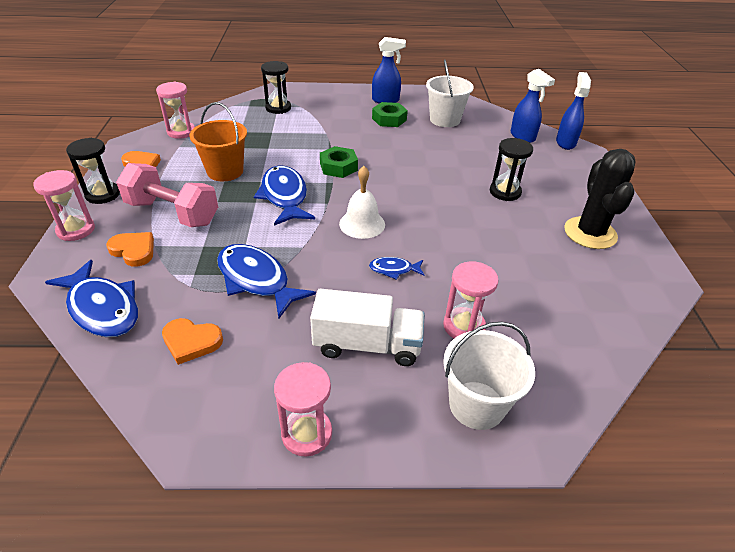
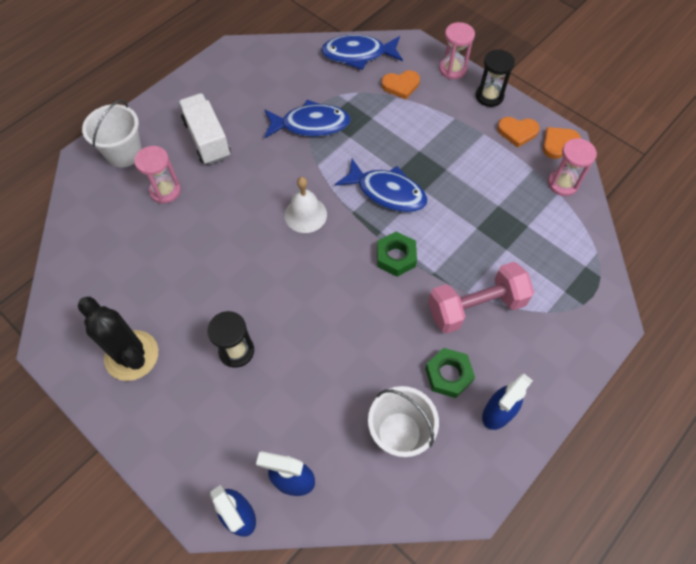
camera: 135 degrees right, 20 degrees up
(172, 213) = (427, 120): pink dumbbell -> pink dumbbell (475, 307)
(191, 342) = (293, 75): orange heart -> orange heart (558, 143)
(225, 171) = (461, 177): orange bucket -> none
(278, 108) = (559, 289): black hourglass -> none
(307, 433) = (191, 85): pink hourglass -> none
(367, 345) = (207, 139): white truck -> white truck turned 105 degrees clockwise
(394, 270) = (243, 195): blue fish -> none

